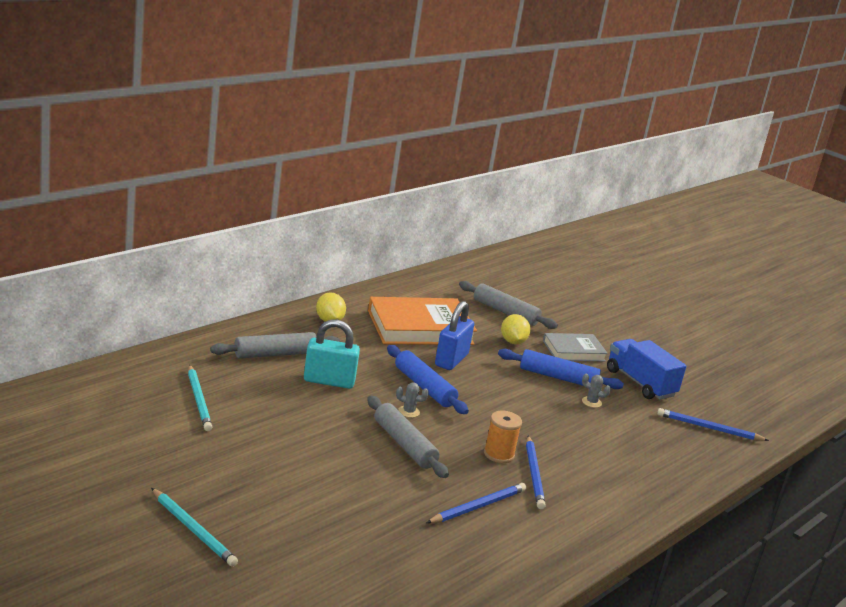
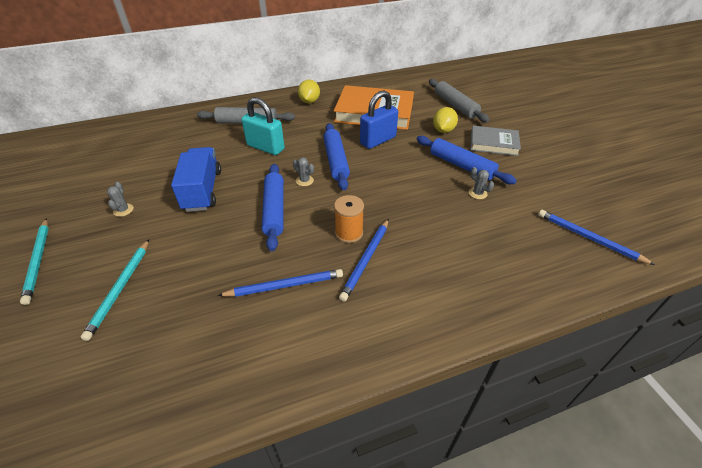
camera: 30 degrees right, 20 degrees up
(199, 400) = (159, 151): turquoise pencil -> turquoise pencil (120, 289)
(231, 468) = (123, 210): none -> grey cactus
(404, 444) = (274, 210): grey rolling pin -> blue rolling pin
(640, 383) = (540, 180): blue truck -> blue truck (202, 191)

